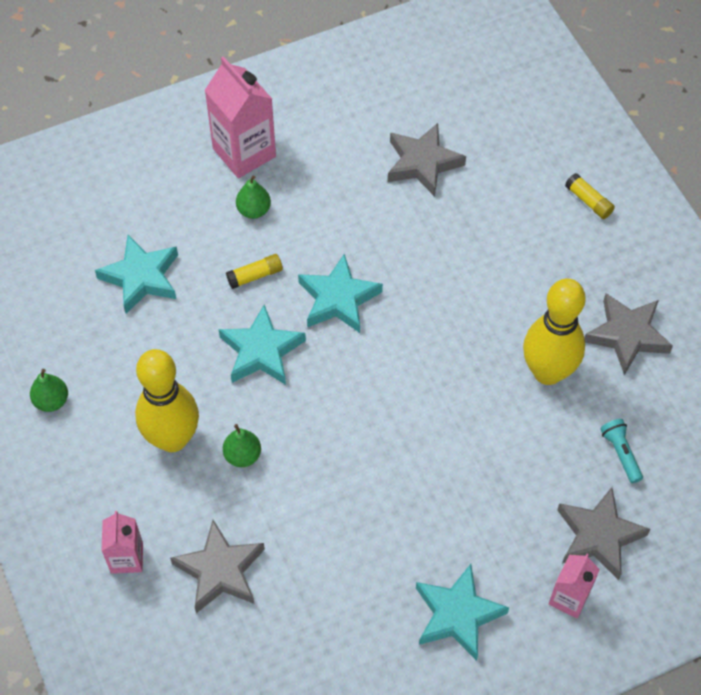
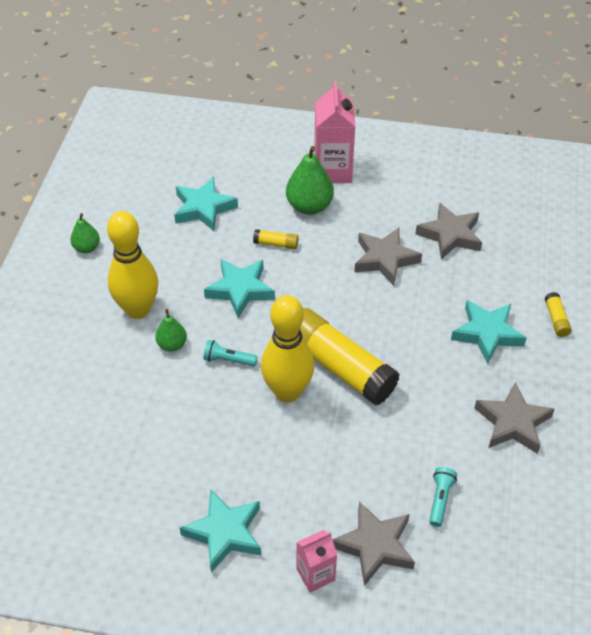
camera: 35 degrees right, 10 degrees down
(127, 558) = (46, 362): pink carton -> none
(220, 570) = (95, 405): grey star -> grey star (385, 259)
(254, 210) = (309, 206): green pear -> green pear, size x1.72
(314, 436) = (228, 360): none -> turquoise flashlight
(338, 299) = (319, 286): turquoise star -> turquoise star (487, 333)
(427, 376) = (338, 366): none -> yellow glue stick
(547, 372) = (429, 413): yellow bowling pin -> yellow bowling pin (287, 392)

